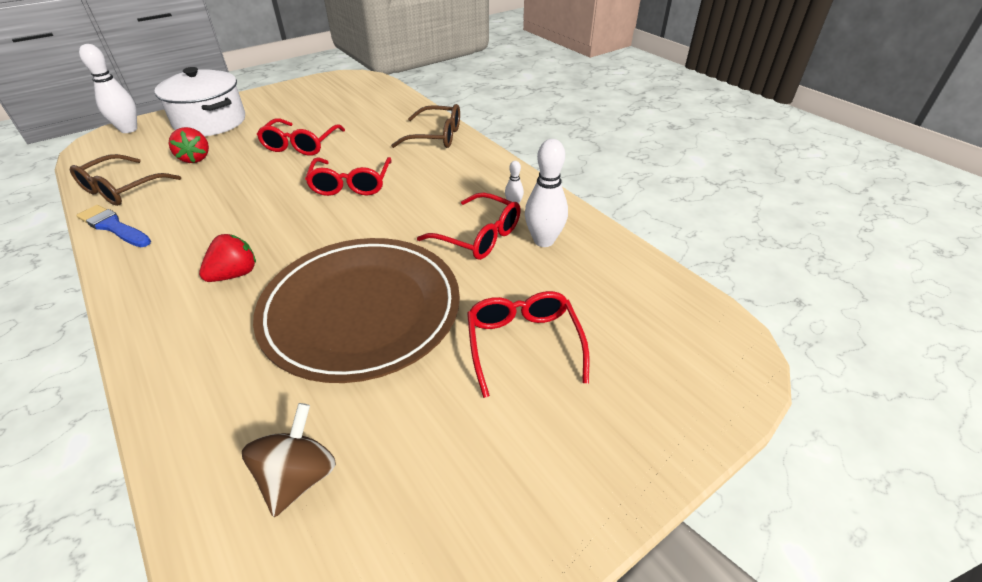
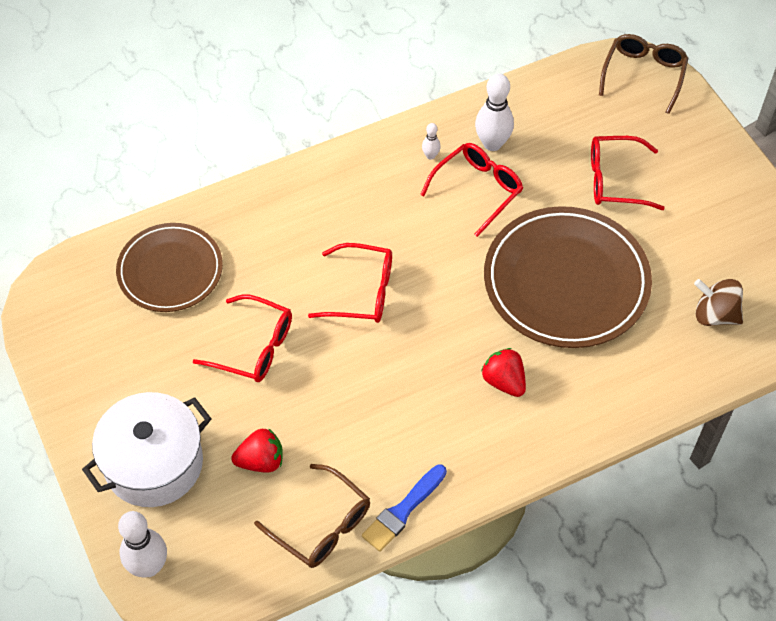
camera: 80 degrees left, 15 degrees up
(372, 109) = (170, 270): none -> brown plate
(436, 136) = (269, 206): brown glasses -> brown glasses (643, 75)

